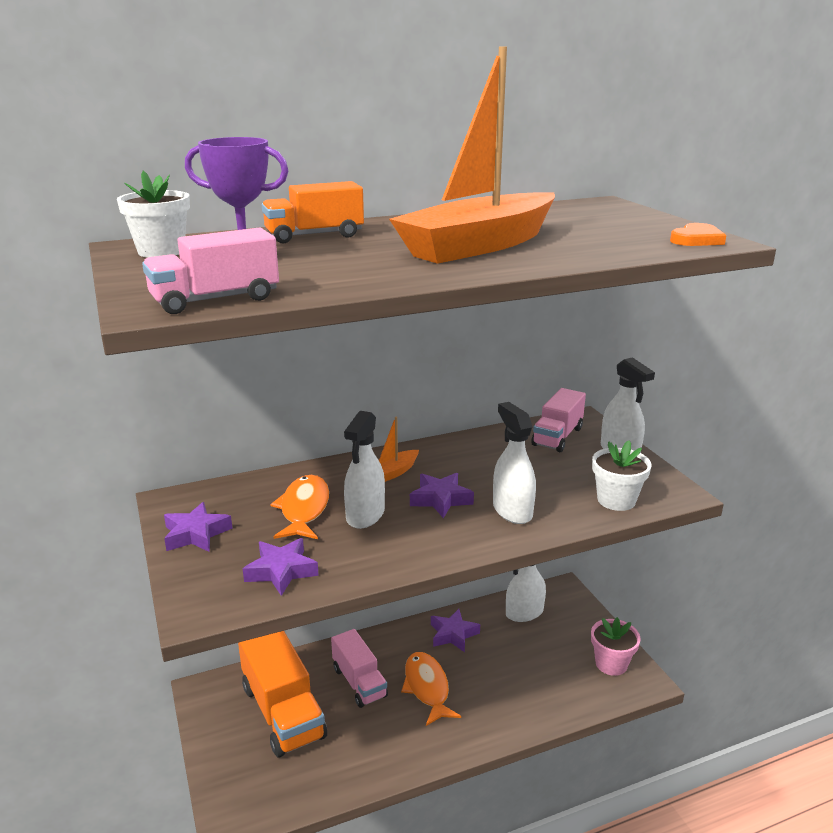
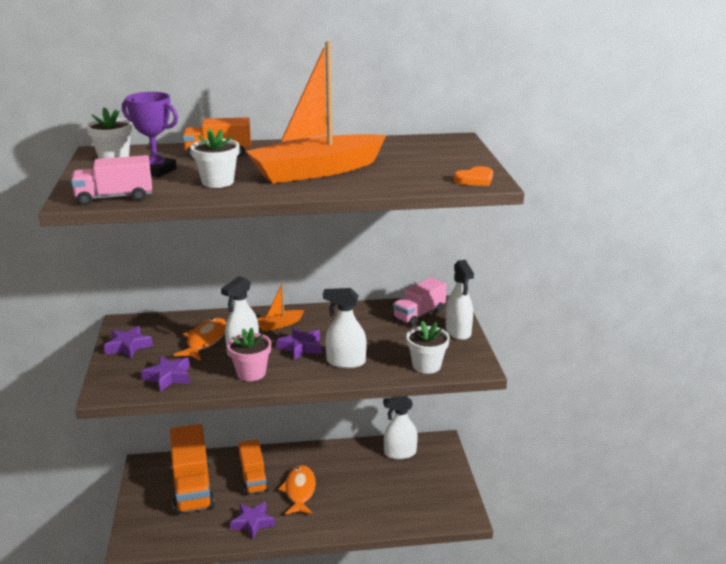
camera: 15 degrees right, 0 degrees up
(355, 268) = (217, 182): none -> white flower pot
(359, 682) = (253, 478): pink truck -> orange truck
(453, 634) = (337, 459): purple star -> purple star (253, 522)
(512, 511) = (345, 362): white spray bottle -> white spray bottle turned 75 degrees counterclockwise
(611, 664) = (447, 500): pink flower pot -> pink flower pot (251, 373)

